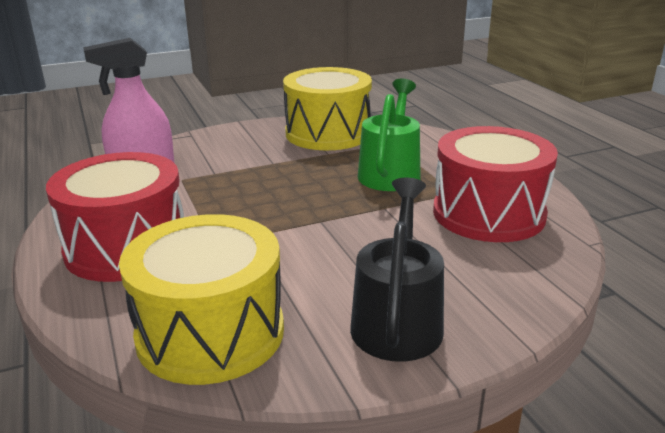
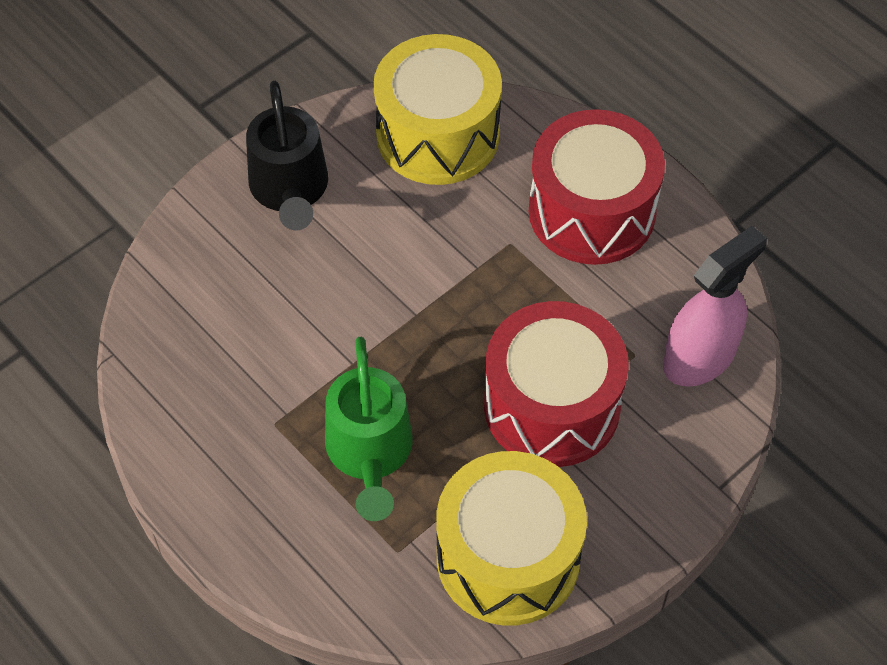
camera: 160 degrees right, 30 degrees up
(488, 213) = (226, 384): red drum -> red drum (552, 406)

